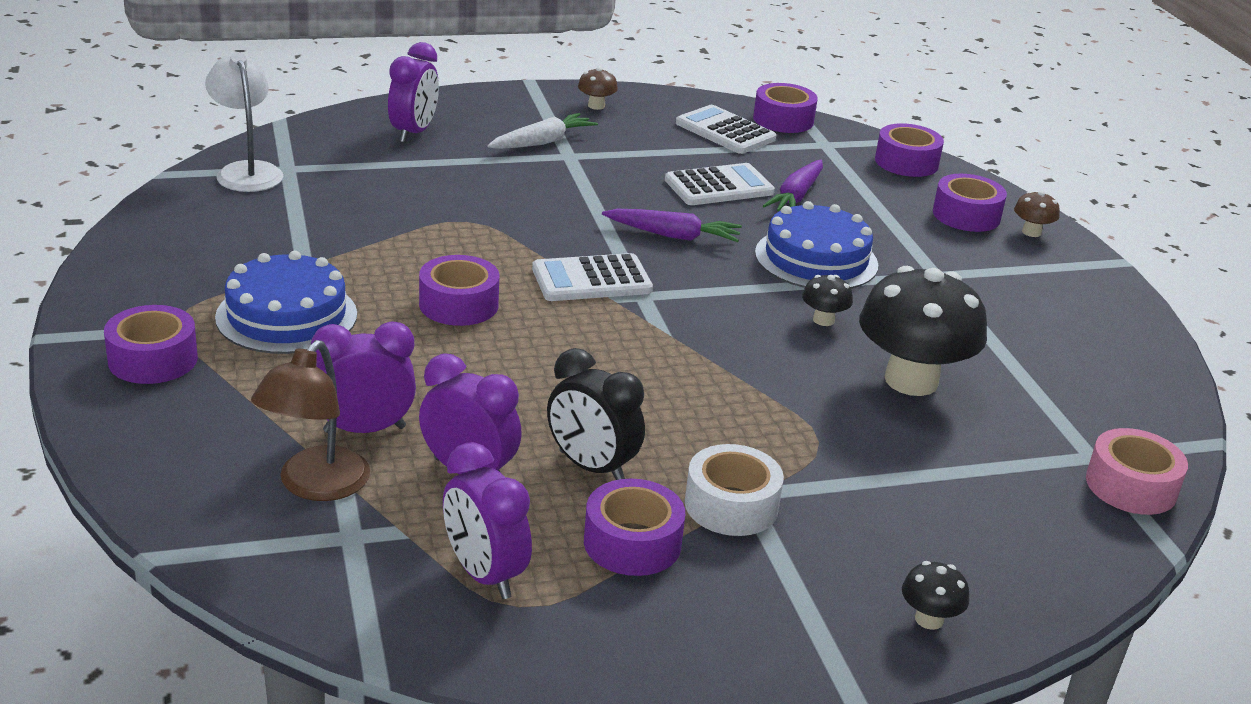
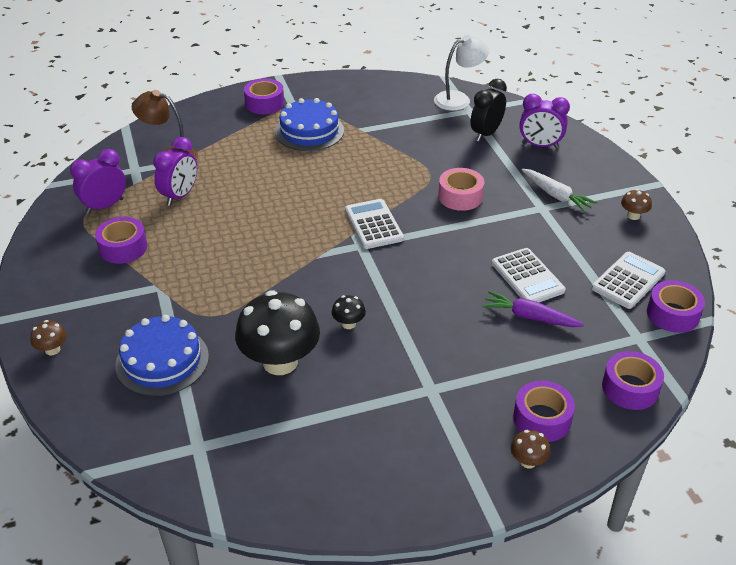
camera: 90 degrees right, 10 degrees up
(364, 429) = (213, 164): purple clock -> none
(458, 304) = (333, 180): purple tape -> none
(591, 467) = (184, 232): black clock -> black clock (486, 134)
(673, 235) = (443, 256): purple carrot -> none
(731, 505) = (151, 280): white tape -> none
(816, 259) = (433, 324): blue cake -> blue cake (162, 361)
(929, 619) = (52, 350): black mushroom -> brown mushroom
(1131, 486) = (164, 462): pink tape -> pink tape (460, 196)

